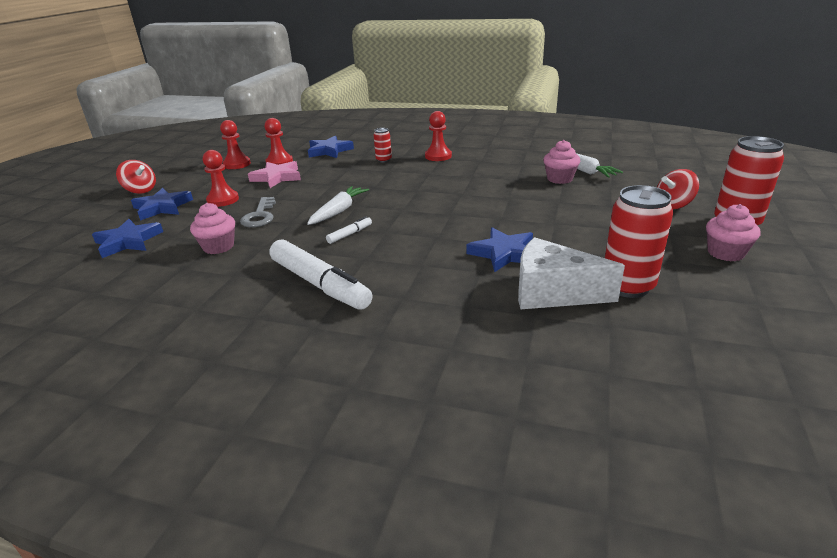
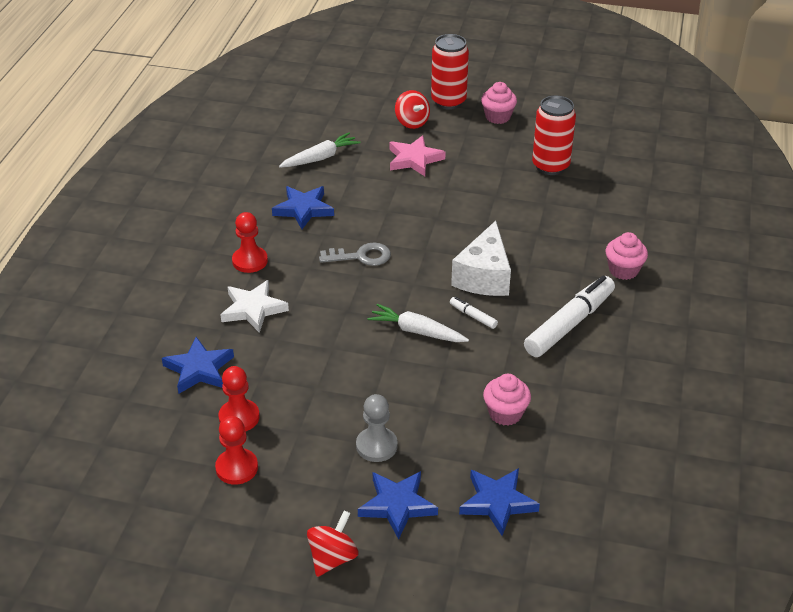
camera: 95 degrees left, 10 degrees up
(223, 200) = (376, 446): red pawn -> grey pawn
(260, 216) = (427, 397): grey key -> grey key (361, 256)
(277, 177) = (301, 407): pink star -> pink star (414, 159)
(383, 160) = (253, 309): red can -> white star
(504, 253) = (506, 219): blue star -> blue star (304, 209)
(552, 293) = (564, 200): white cheese -> white cheese (484, 276)
(559, 179) = (341, 175): pink cupcake -> pink cupcake (623, 270)

